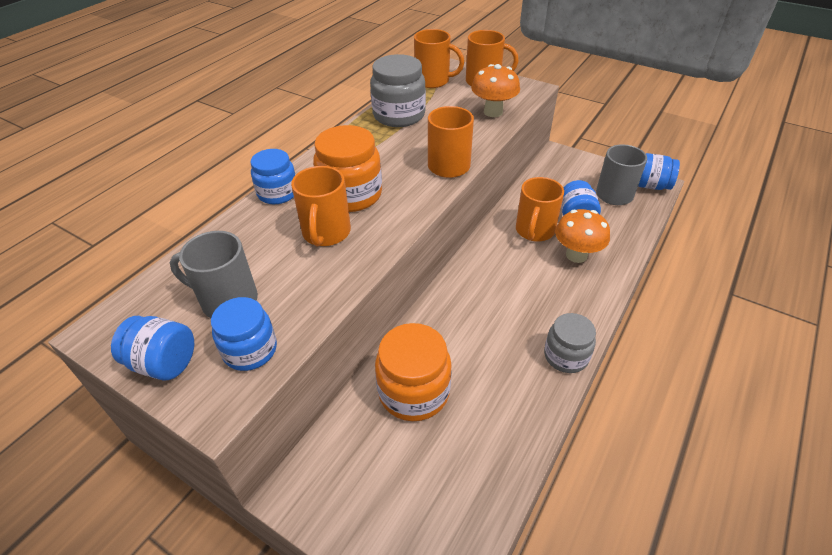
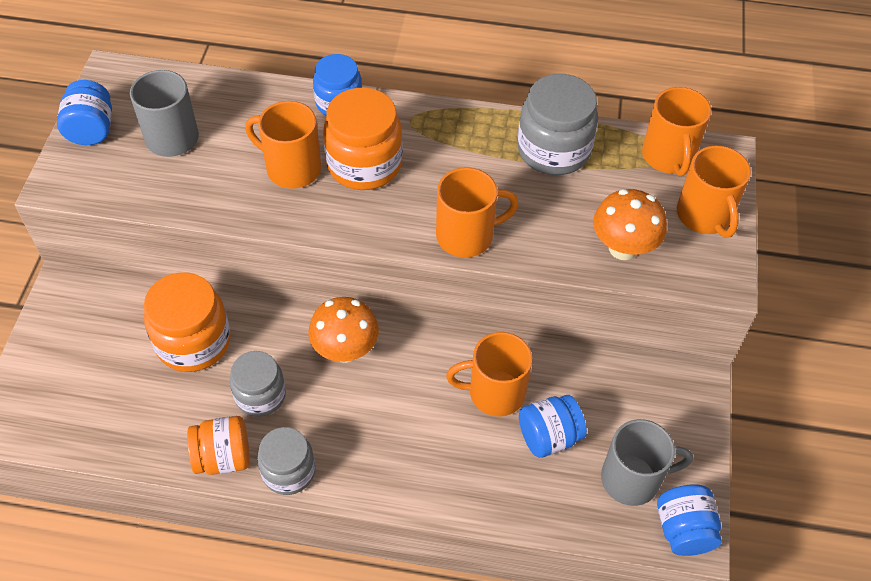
camera: 65 degrees right, 10 degrees up
(250, 350) = (121, 178): blue jar -> none
(326, 233) = (292, 168): orange mug -> orange mug turned 45 degrees clockwise
(488, 357) = (260, 395): none -> grey jar
(540, 397) = (223, 457): none -> orange jar
(576, 255) = (468, 452): orange mushroom -> orange mushroom (345, 350)

